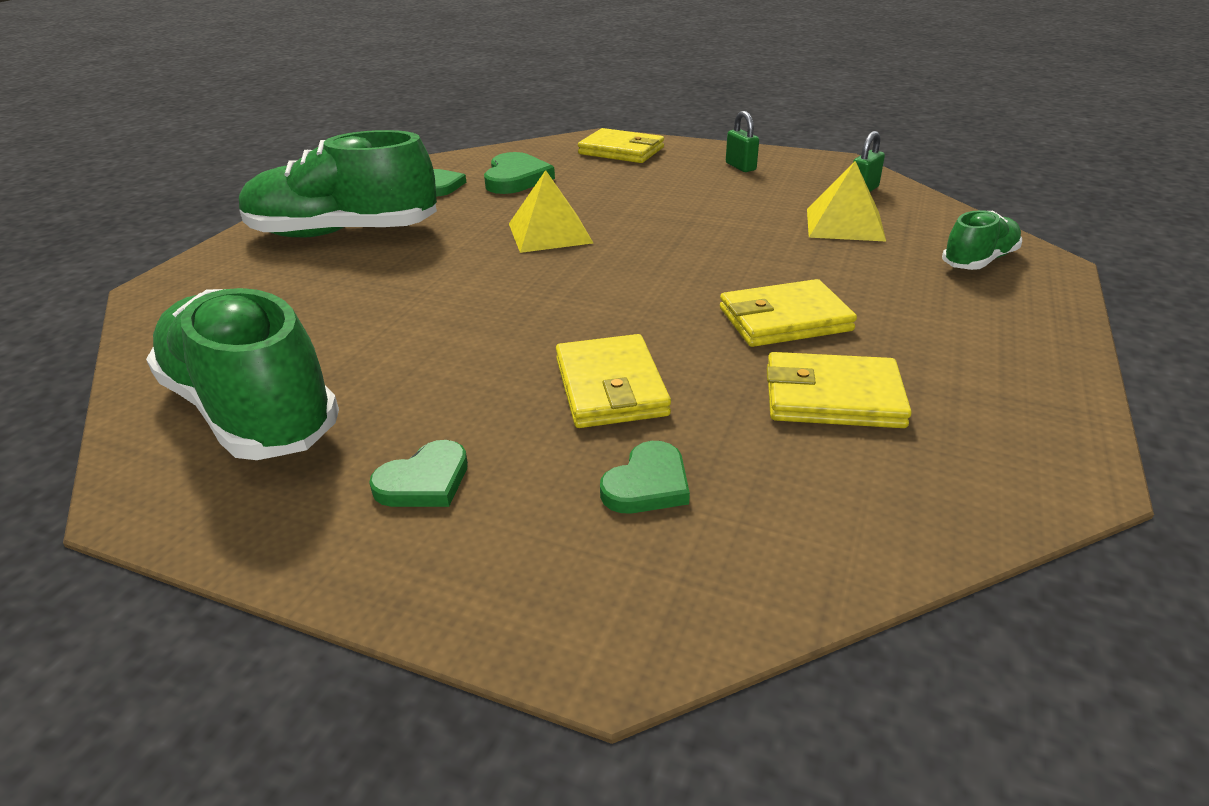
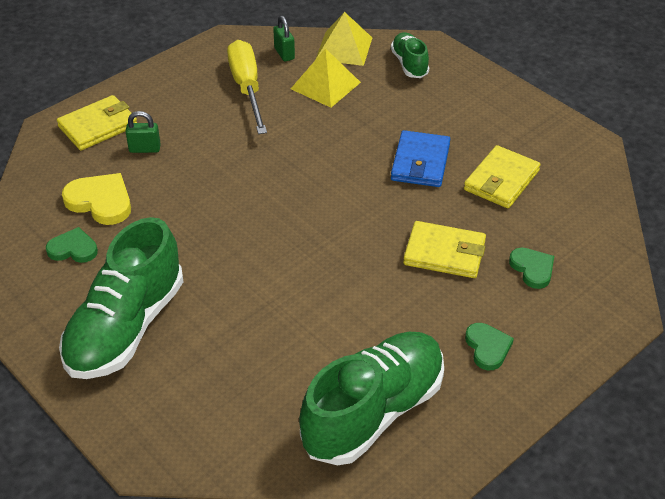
camera: 65 degrees left, 10 degrees up
(251, 410) = (373, 412): green shoe -> green shoe turned 150 degrees clockwise
(516, 178) = (100, 201): green heart -> yellow heart
(550, 233) = (226, 215): yellow pyramid -> yellow pyramid (344, 48)
(740, 167) = (193, 83): green padlock -> green padlock (145, 149)
(773, 189) = (247, 88): none -> yellow screwdriver
(784, 319) = (420, 162): yellow wallet -> blue wallet

